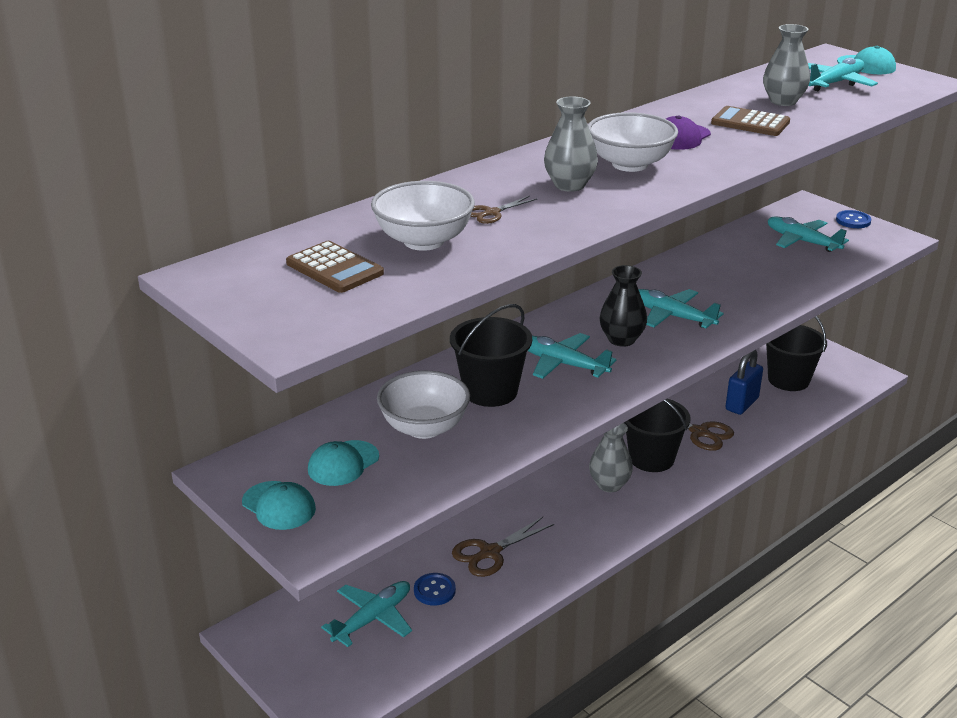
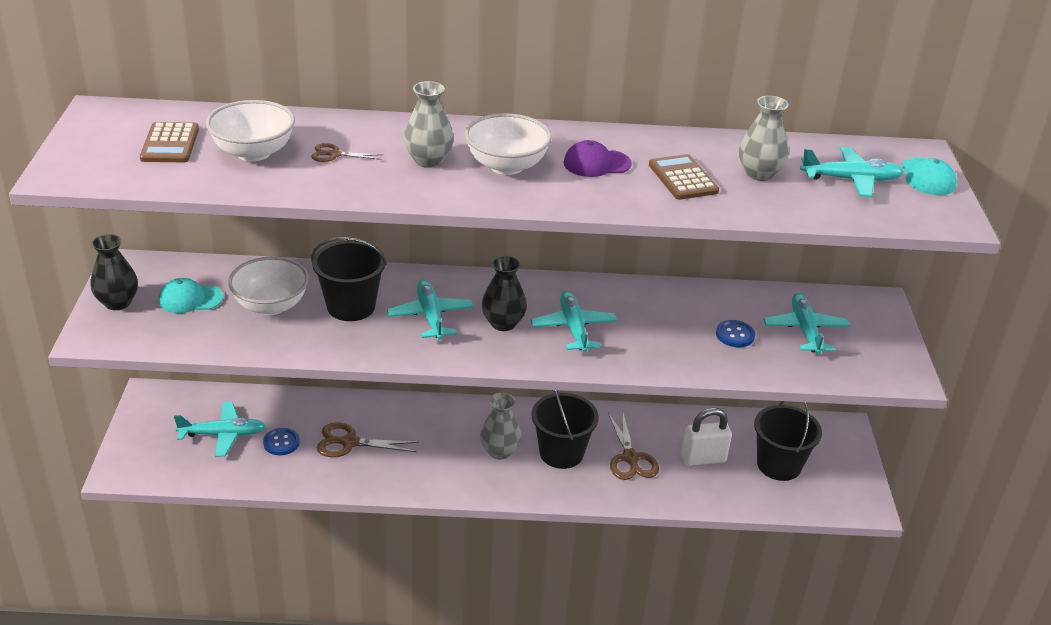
camera: 40 degrees right, 5 degrees up
(279, 506) = (117, 302): turquoise cap -> black vase
(741, 404) = (703, 458): blue padlock -> white padlock
(853, 221) = (893, 338): blue button -> blue button (735, 335)

